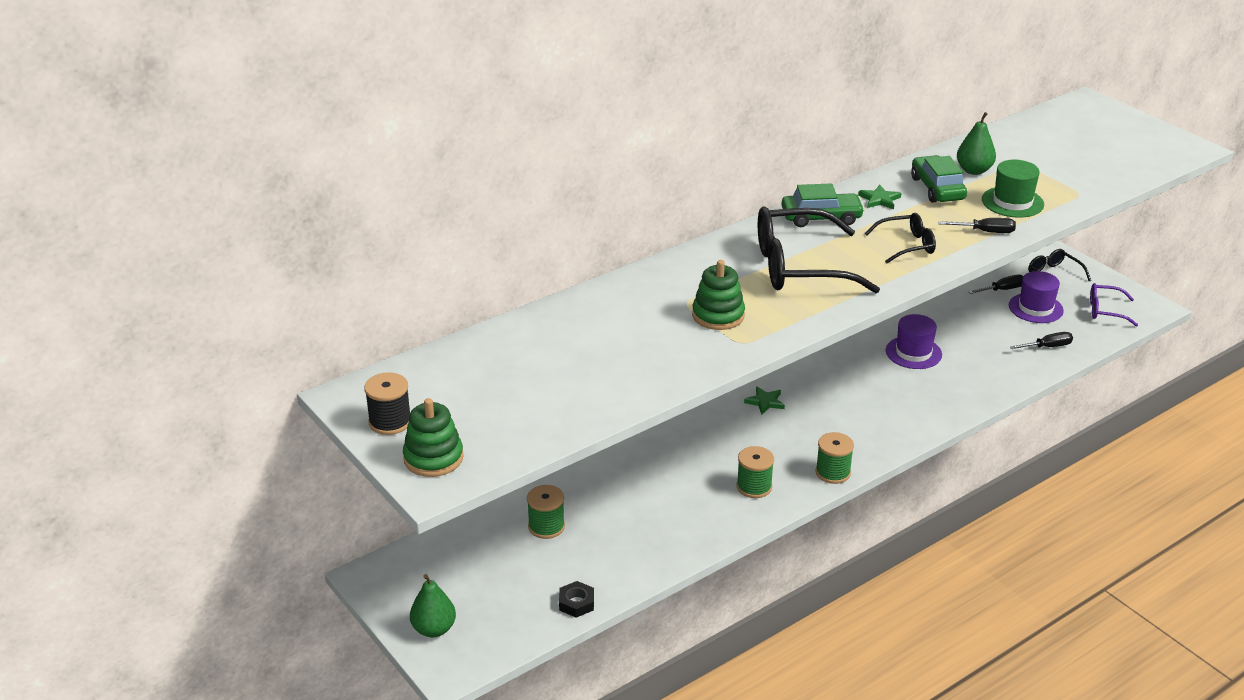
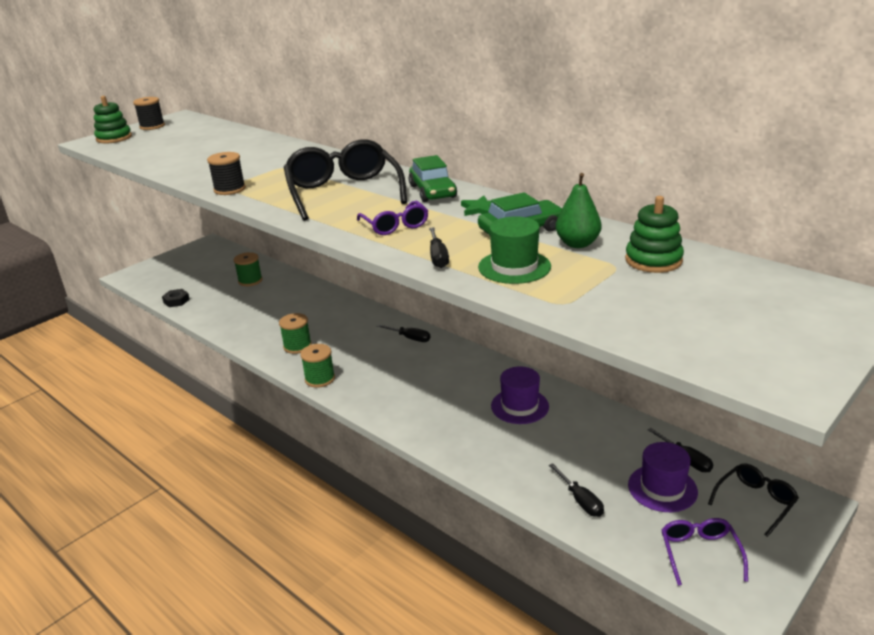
camera: 80 degrees right, 5 degrees down
(434, 629) = (161, 266): green pear -> none
(718, 315) = (265, 177): green stacking toy -> green stacking toy (653, 260)
(752, 341) = (229, 189): none -> black spool
(765, 402) = (409, 338): green star -> black screwdriver
(907, 245) = (395, 226): black glasses -> purple glasses

